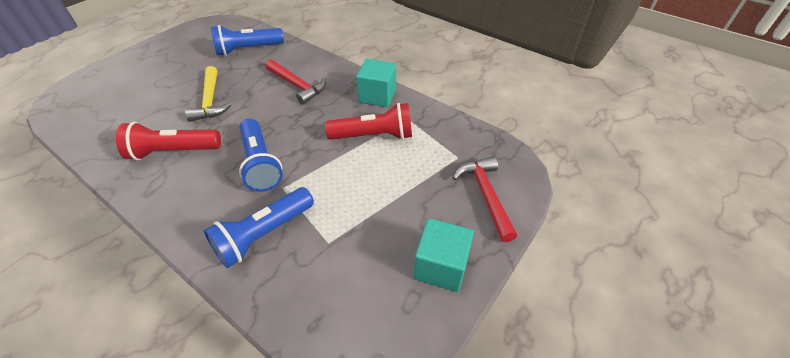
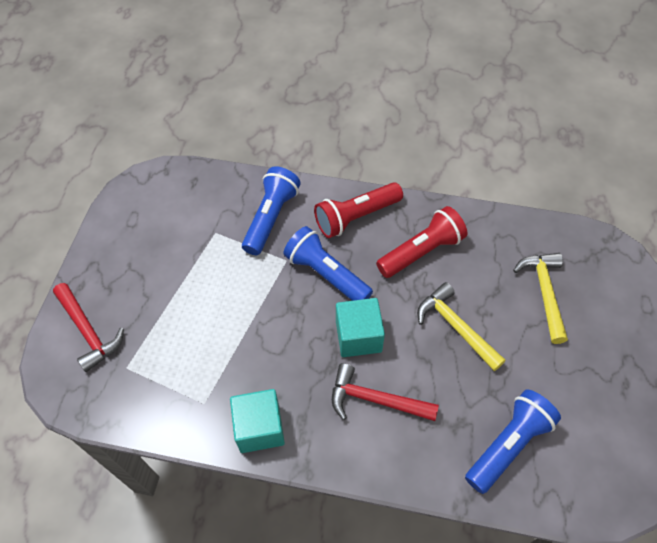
camera: 155 degrees right, 10 degrees up
(134, 98) = (544, 292): none -> yellow hammer
(374, 136) = (231, 358): red flashlight -> red flashlight (356, 217)
(441, 266) = (116, 250): turquoise cube -> turquoise cube (358, 336)

